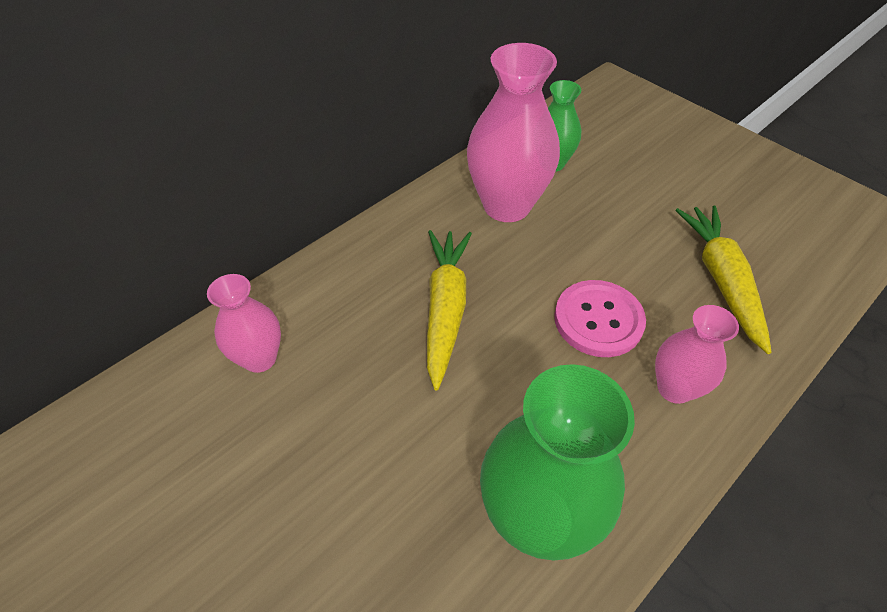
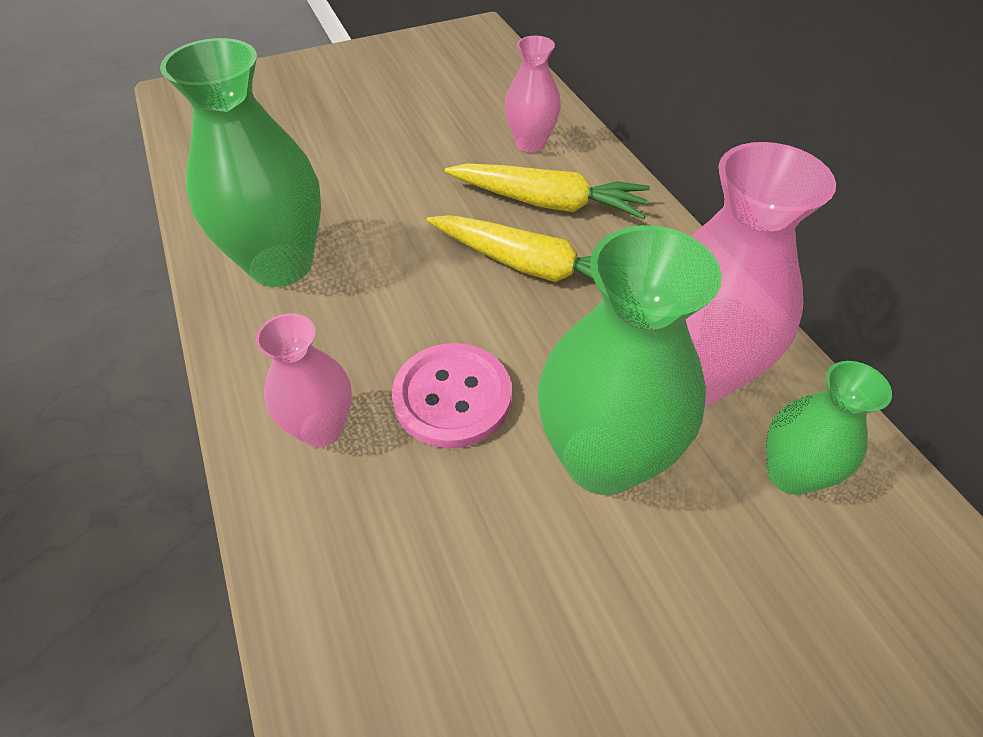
camera: 110 degrees right, 0 degrees up
(593, 235) = (602, 459): none -> green vase
(721, 280) = (446, 596): yellow carrot -> yellow carrot (548, 203)

